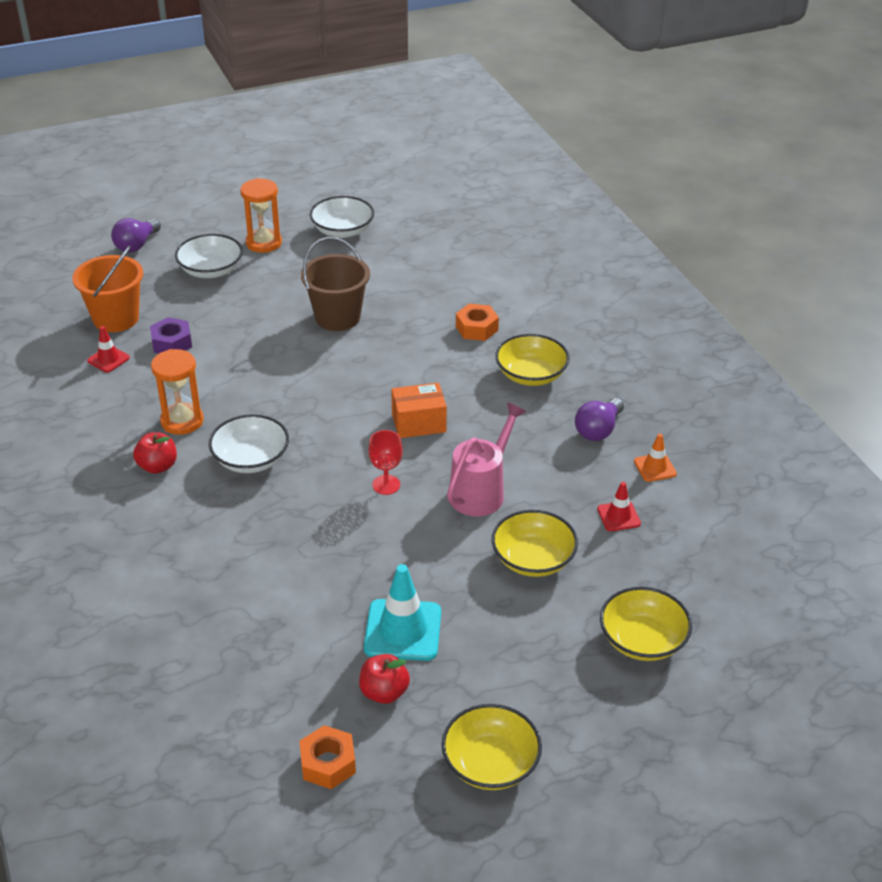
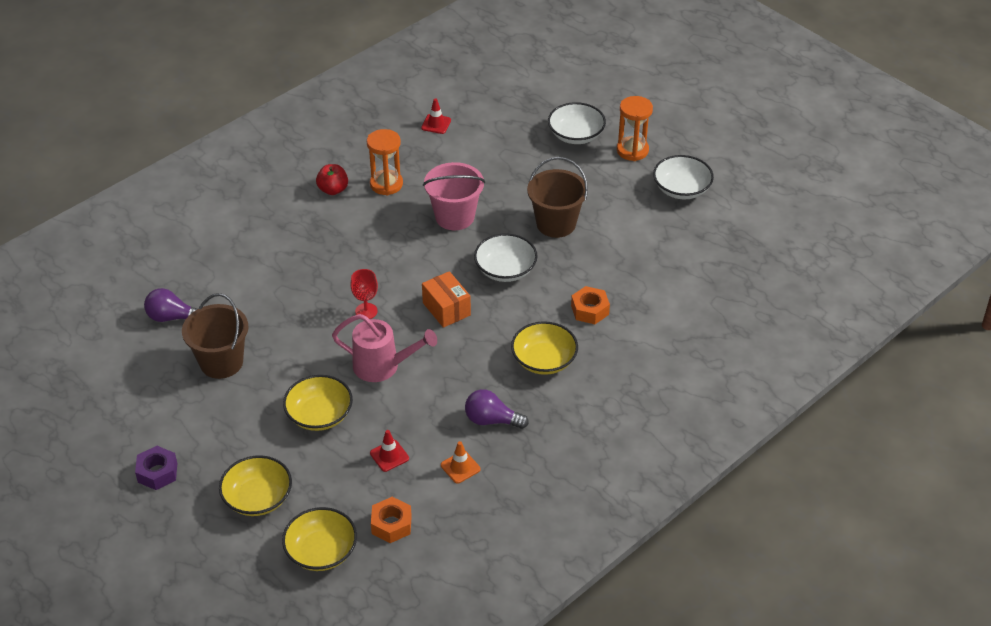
camera: 70 degrees right, 5 degrees up
(116, 318) = (485, 110): orange bucket -> none
(136, 245) = (584, 85): purple light bulb -> purple light bulb (172, 317)
(172, 343) = (472, 147): purple nut -> purple nut (157, 472)
(251, 459) = (361, 232): white bowl -> white bowl (505, 270)
(276, 382) = (454, 217): none -> pink bucket
(328, 763) = (96, 359): orange nut -> orange nut (391, 524)
(384, 692) = (162, 369): red apple -> none
(403, 630) = (221, 362): turquoise traffic cone -> brown bucket
(490, 763) = (117, 439): yellow bowl -> yellow bowl (321, 551)

